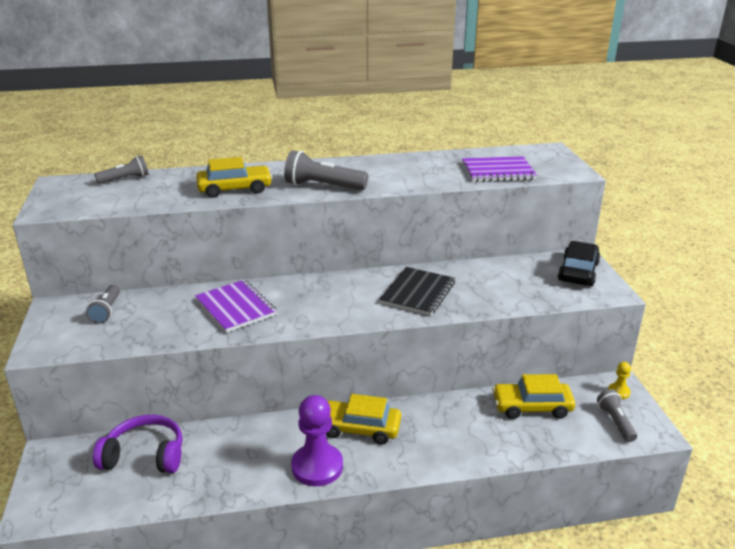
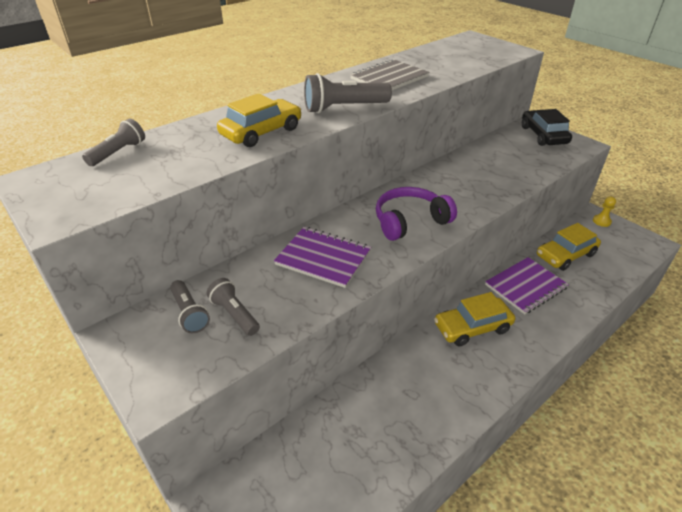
camera: 30 degrees left, 10 degrees up
(145, 455) = (317, 447): purple headphones -> purple headphones (410, 221)
(317, 466) = (477, 378): purple pawn -> none
(401, 170) = (389, 78): none -> grey notebook
(418, 293) = (459, 189): black notebook -> none
(498, 171) = (464, 61): purple notebook -> purple notebook (525, 286)
(615, 422) = (624, 244): grey flashlight -> grey flashlight (234, 314)

